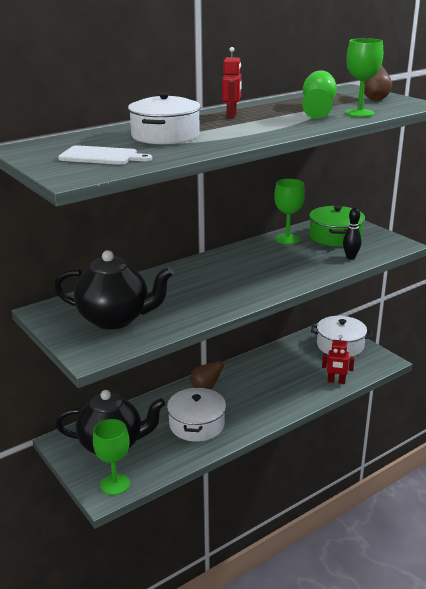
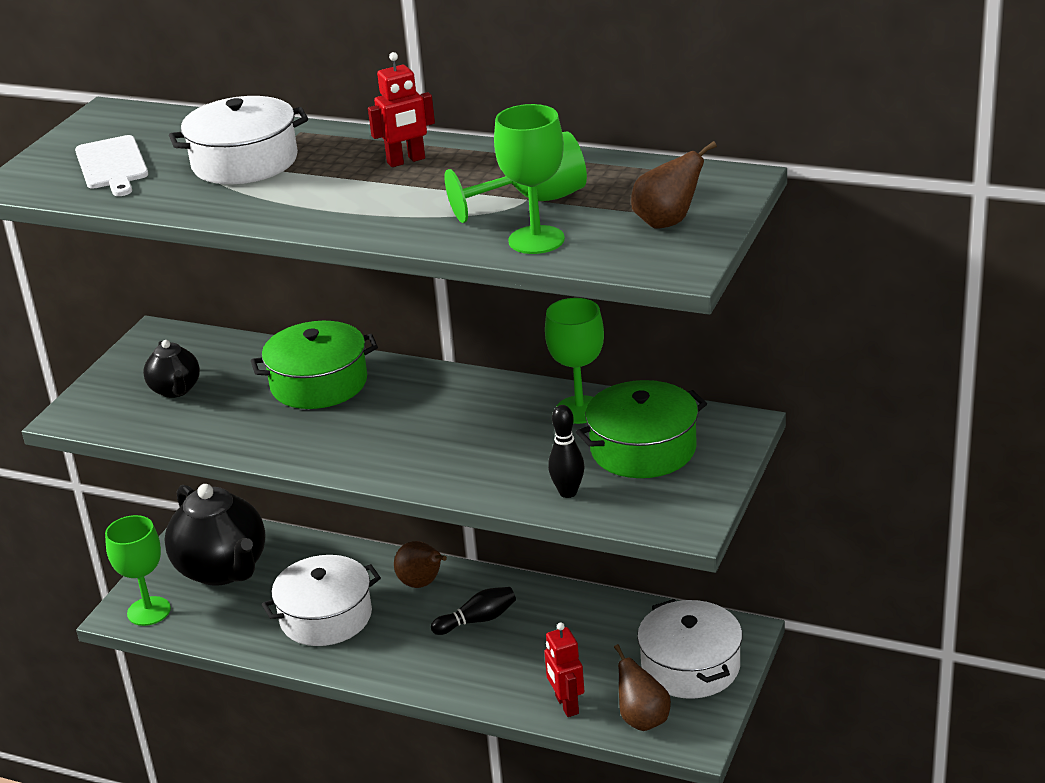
camera: 60 degrees right, 5 degrees up
(115, 319) = (175, 390): black teapot -> black teapot, size x0.51
(174, 282) = (319, 383): none -> green pot
(252, 383) = (477, 620): none -> black bowling pin
(363, 367) = (642, 719): none -> brown pear

